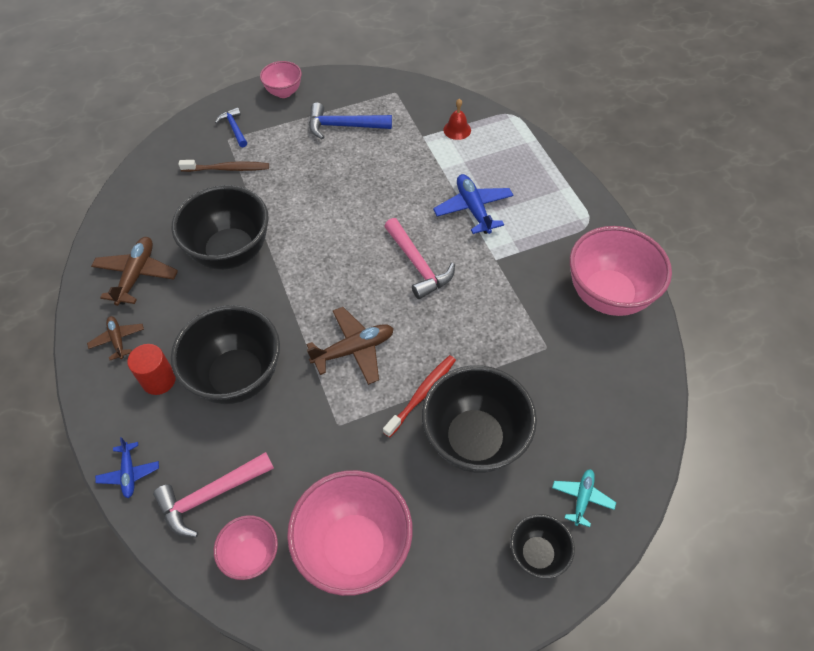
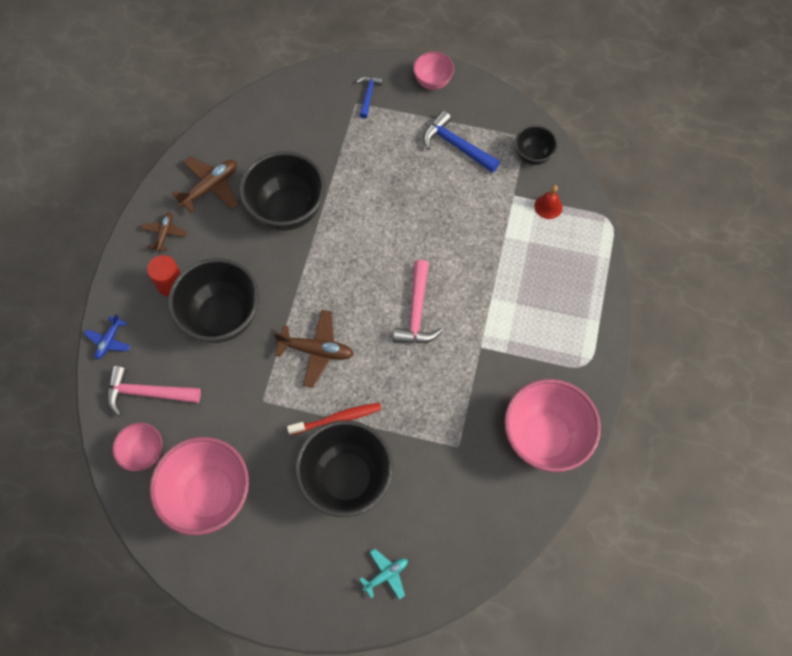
camera: 35 degrees right, 10 degrees up
(227, 169) = (337, 132): brown toothbrush -> none
(473, 209) = (500, 290): blue plane -> none
(537, 554) = (323, 588): black bowl -> black bowl (532, 156)

